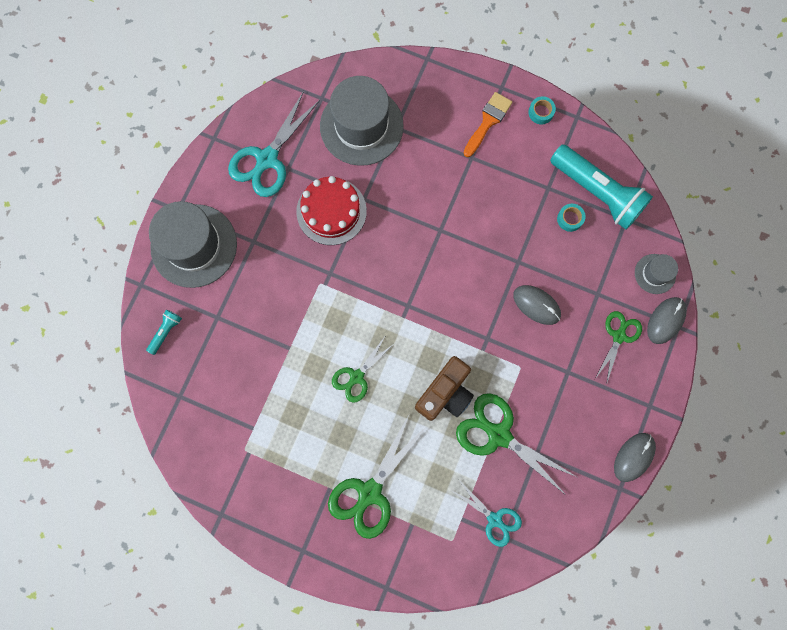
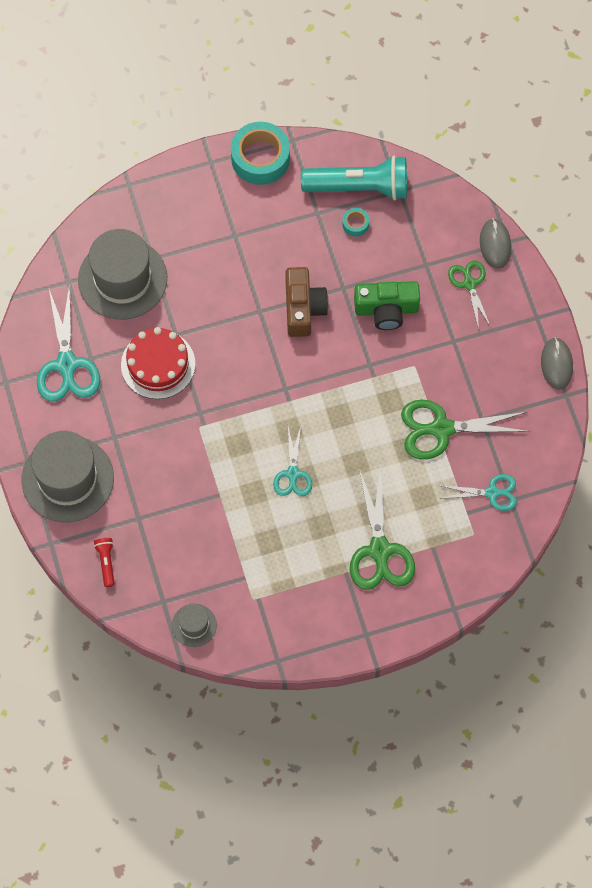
camera: 40 degrees left, 10 degrees down
(166, 332) = (106, 562): turquoise flashlight -> red flashlight
(356, 377) = (293, 474): green scissors -> turquoise scissors
(445, 393) = (373, 431): brown camera -> brown camera (303, 308)
(488, 122) = (224, 197): orange brush -> none
(536, 305) = (386, 310): grey mouse -> green camera
(541, 112) = (260, 158): turquoise tape -> turquoise tape, size x2.22
(655, 274) = (457, 215): grey hat -> grey hat (194, 625)

